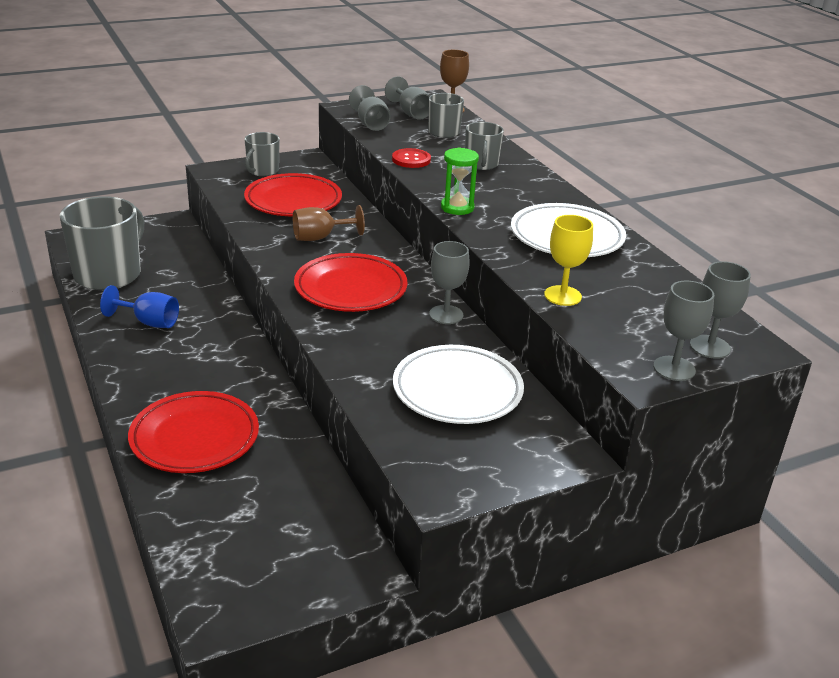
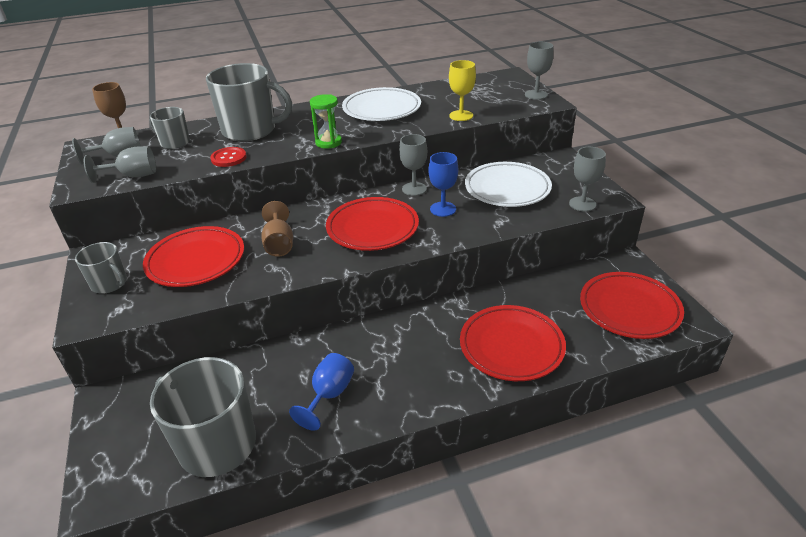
camera: 80 degrees left, 5 degrees up
(253, 553) = (629, 309): none -> red plate
(396, 336) = (443, 209): none -> blue goblet
(481, 164) = (250, 130): grey mug -> grey mug, size x1.88
(710, 347) = (512, 85): grey goblet -> grey goblet (582, 204)

